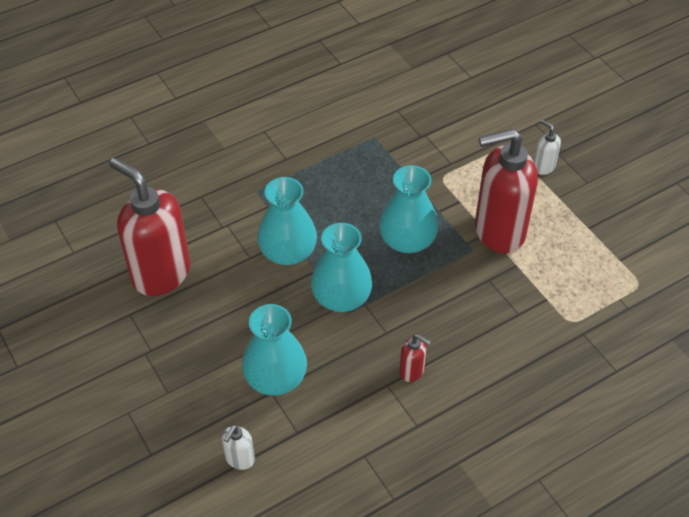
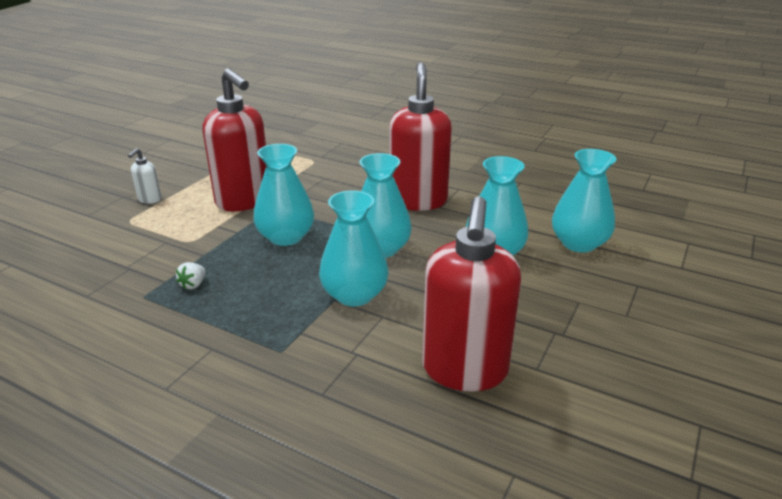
camera: 120 degrees left, 20 degrees down
(240, 459) = (579, 243): white soap dispenser -> turquoise vase
(370, 166) = (193, 284): none -> white strawberry
(412, 371) = (418, 201): red soap dispenser -> red soap dispenser, size x2.37

